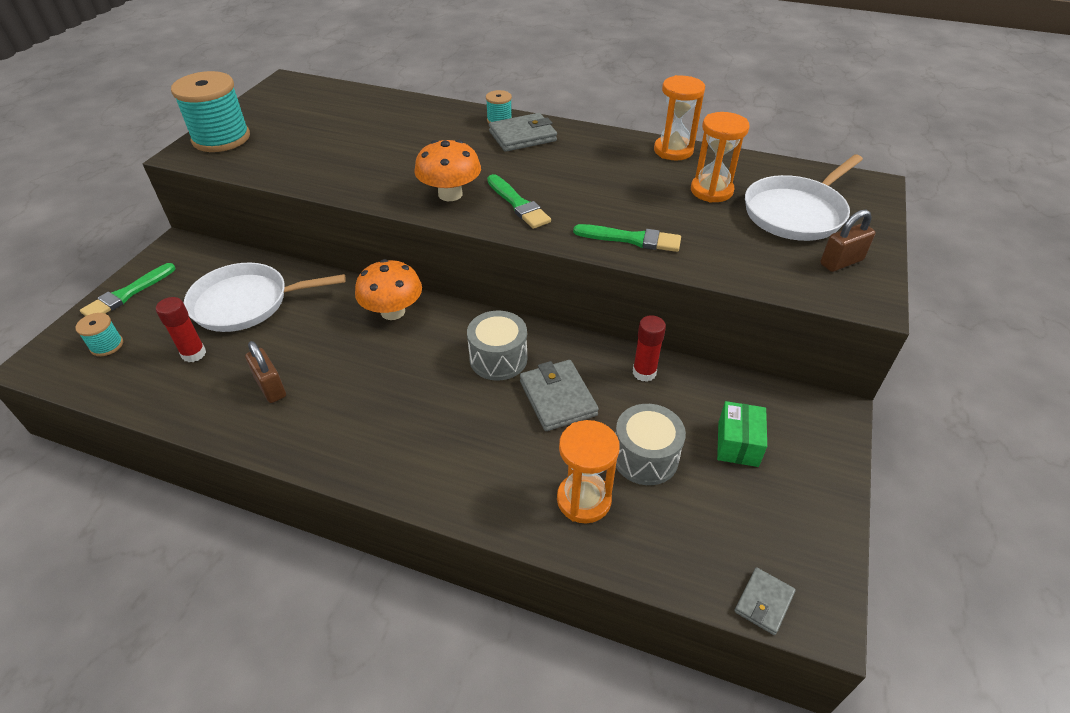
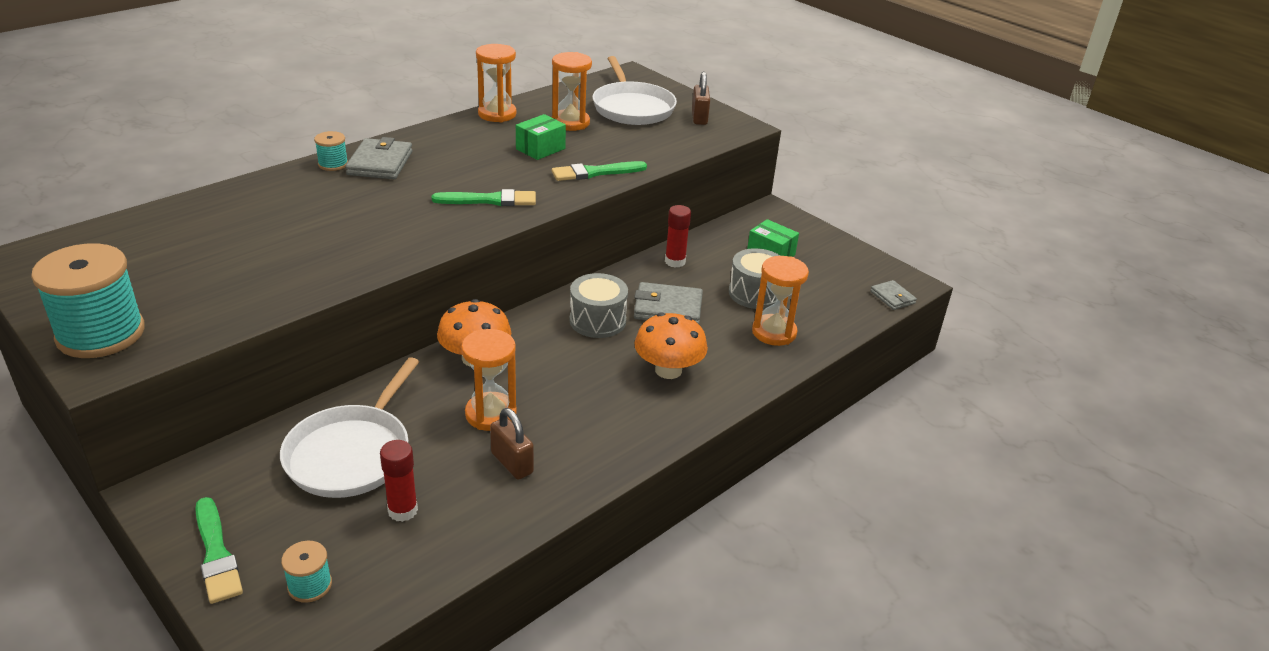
camera: 65 degrees left, 10 degrees down
(270, 387) = (512, 463): brown padlock -> brown padlock turned 60 degrees clockwise
(326, 350) = (490, 414): none -> orange hourglass
(450, 194) = (431, 226): orange mushroom -> orange mushroom (668, 370)
(632, 239) = (595, 172): green brush -> green brush turned 150 degrees counterclockwise
(639, 194) = (540, 149): none -> green box

